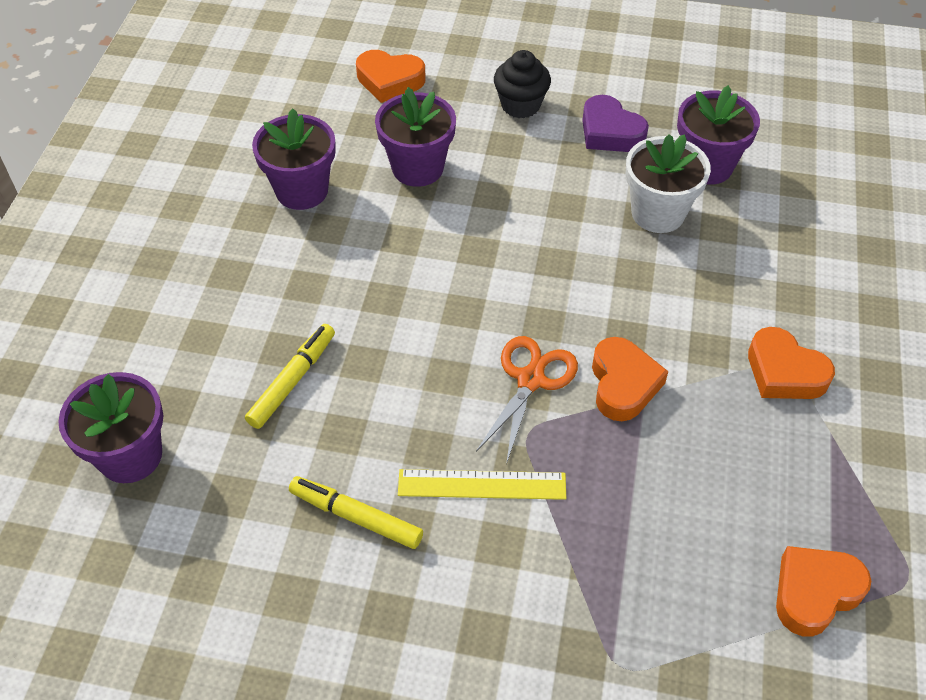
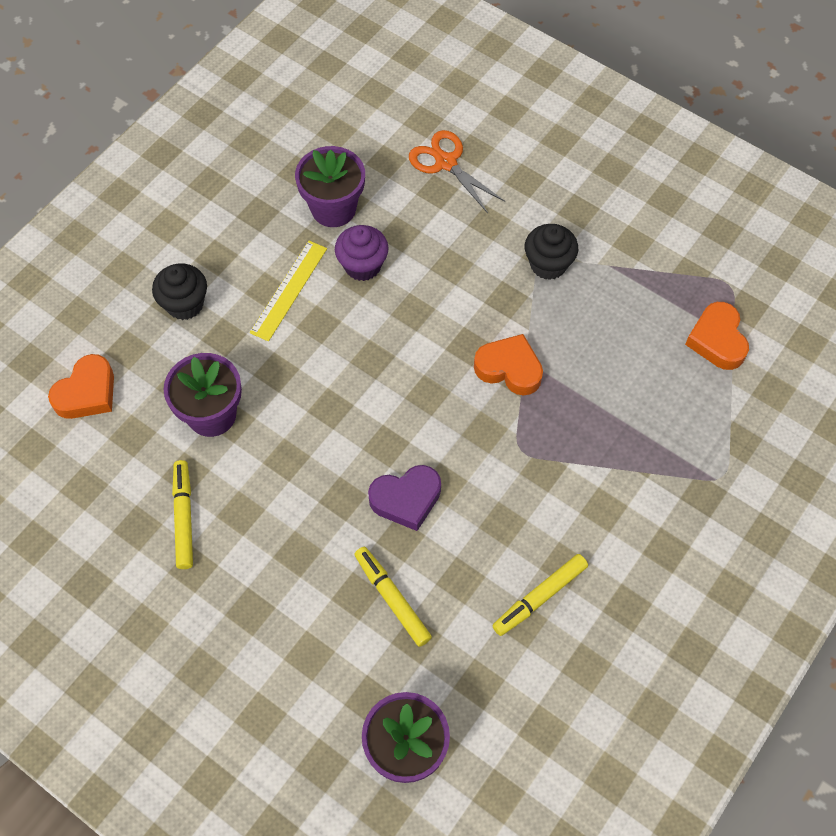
camera: 65 degrees left, 10 degrees up
(302, 190) = (184, 517): purple flower pot -> yellow marker
(482, 484) = (551, 500): yellow ruler -> yellow ruler (289, 290)
(530, 380) = (475, 427): orange scissors -> orange scissors (446, 162)
(610, 132) = (257, 254): purple heart -> purple heart (406, 499)
(658, 213) = (362, 266): white flower pot -> purple cupcake
(784, 372) = (548, 264): orange heart -> black cupcake

